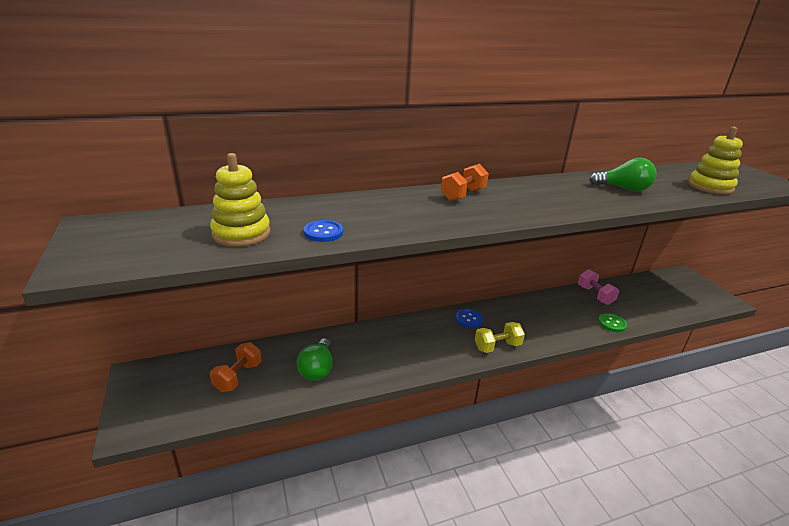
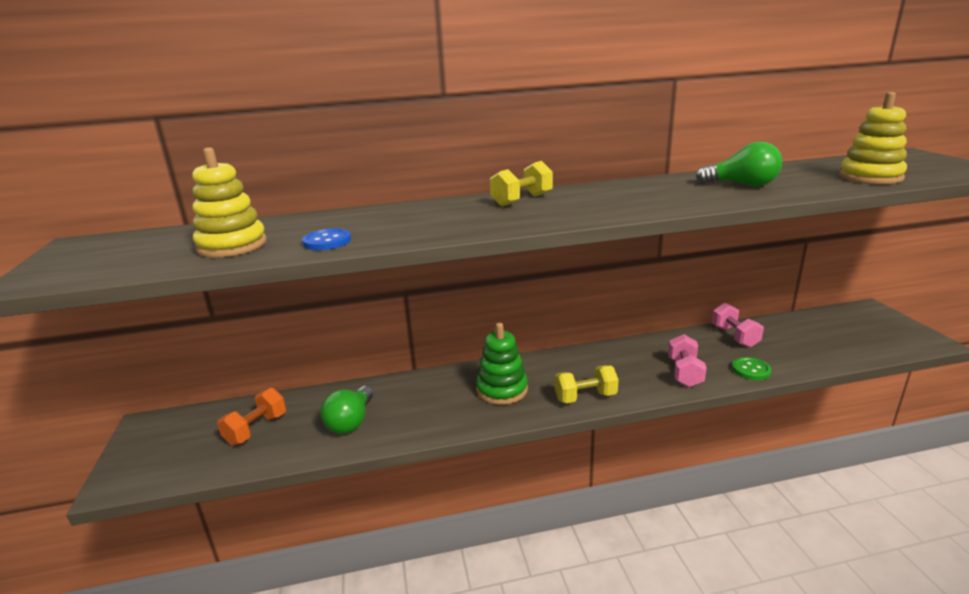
camera: 10 degrees right, 5 degrees down
(432, 340) = (502, 389): none -> green stacking toy
(463, 195) = (522, 200): orange dumbbell -> yellow dumbbell
(468, 319) = (556, 366): blue button -> none
(565, 326) = (684, 373): none -> pink dumbbell

